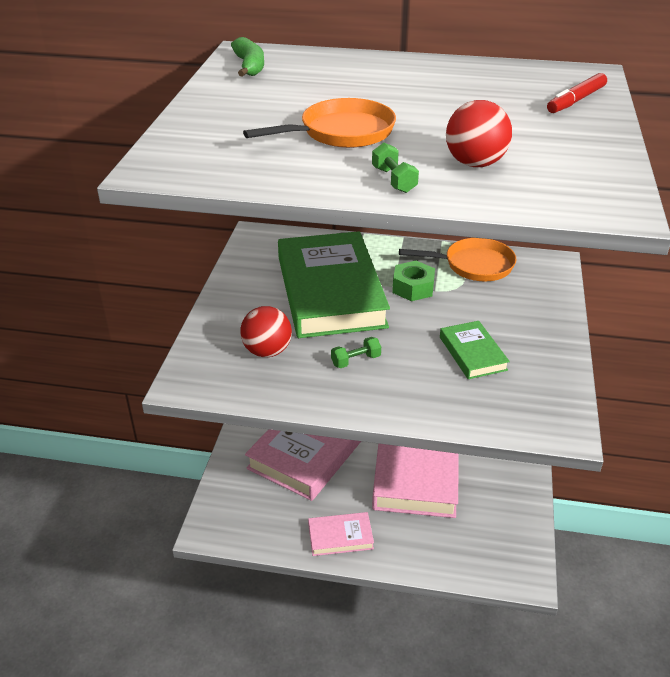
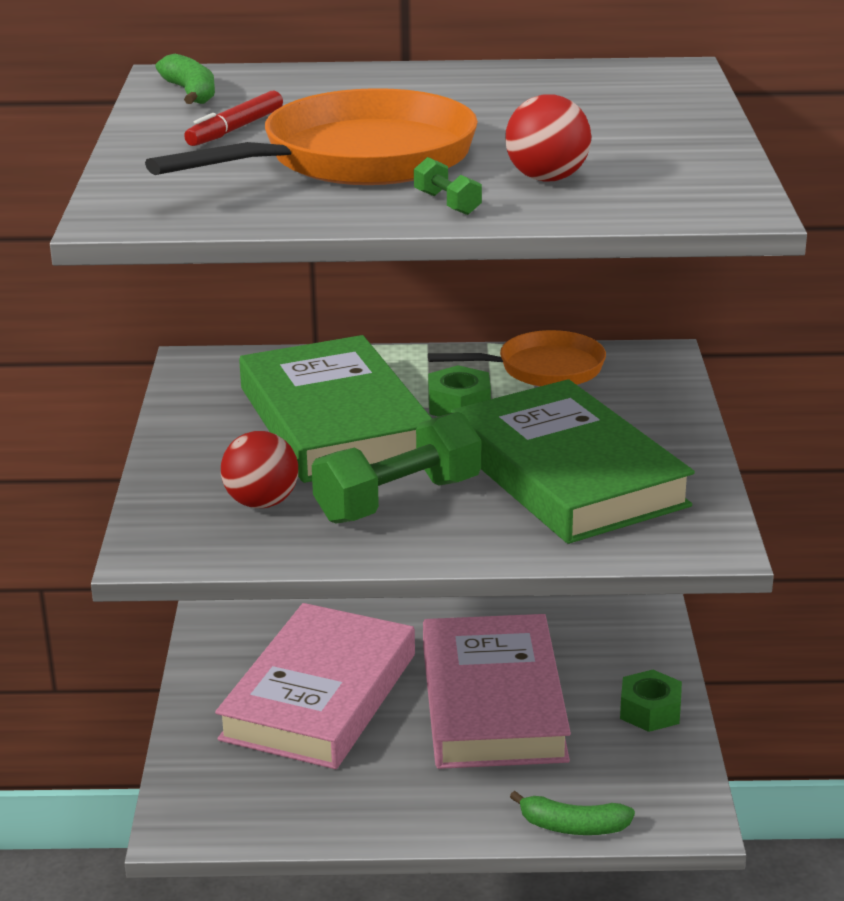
camera: 10 degrees left, 10 degrees down
(340, 536) = (394, 809): pink book -> none
(341, 133) = (357, 159): orange pan -> orange pan, size x1.64
(355, 360) = (398, 500): green dumbbell -> green dumbbell, size x2.30
(449, 568) = (573, 826): none -> green banana
(472, 353) = (566, 474): green book -> green book, size x2.23
(513, 486) = (650, 711): none -> green nut
(576, 100) = (662, 101): red marker -> red marker (235, 129)

